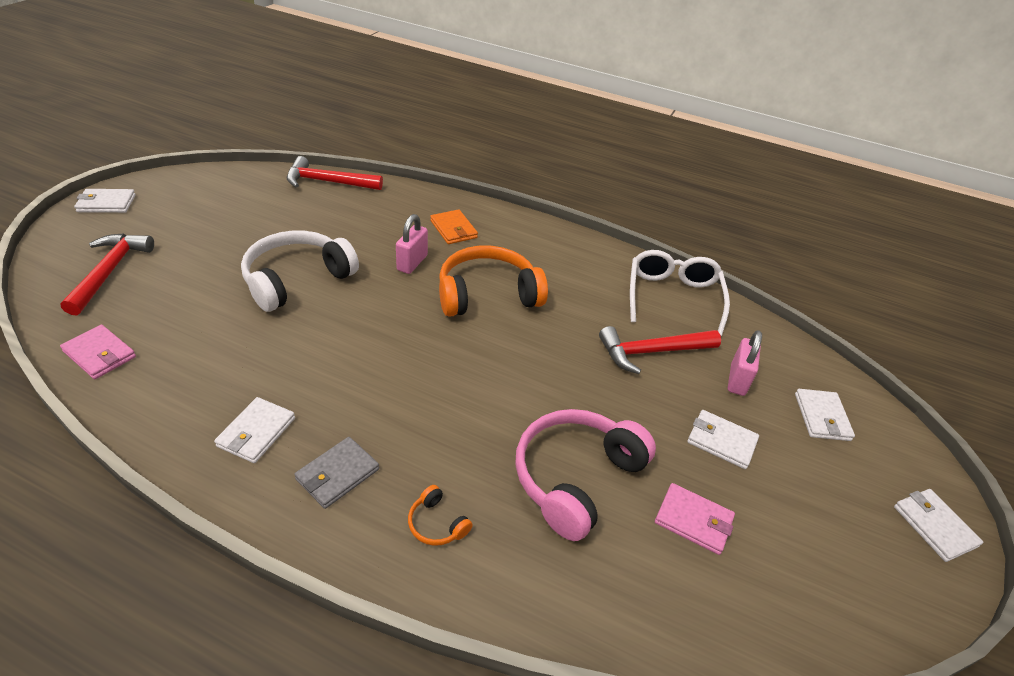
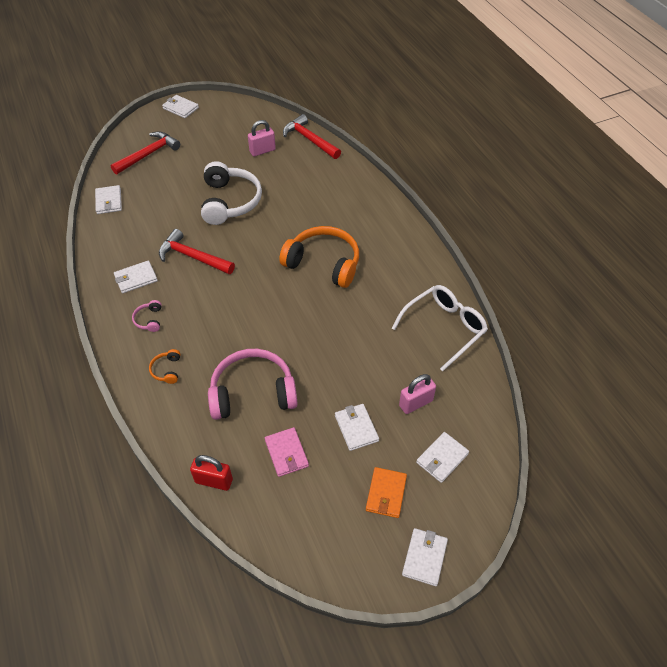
camera: 45 degrees right, 10 degrees up
(99, 354) = (109, 201): pink wallet -> white wallet
(297, 280) = (229, 202): white headphones -> white headphones turned 90 degrees clockwise
(337, 474) = (149, 320): grey wallet -> pink headphones
(412, 263) = (302, 220): pink padlock -> pink padlock (262, 151)
(453, 229) = (351, 208): orange wallet -> orange wallet (386, 493)
(652, 352) = (382, 354): red hammer -> red hammer (193, 257)
(660, 622) = (214, 481): none -> red padlock

